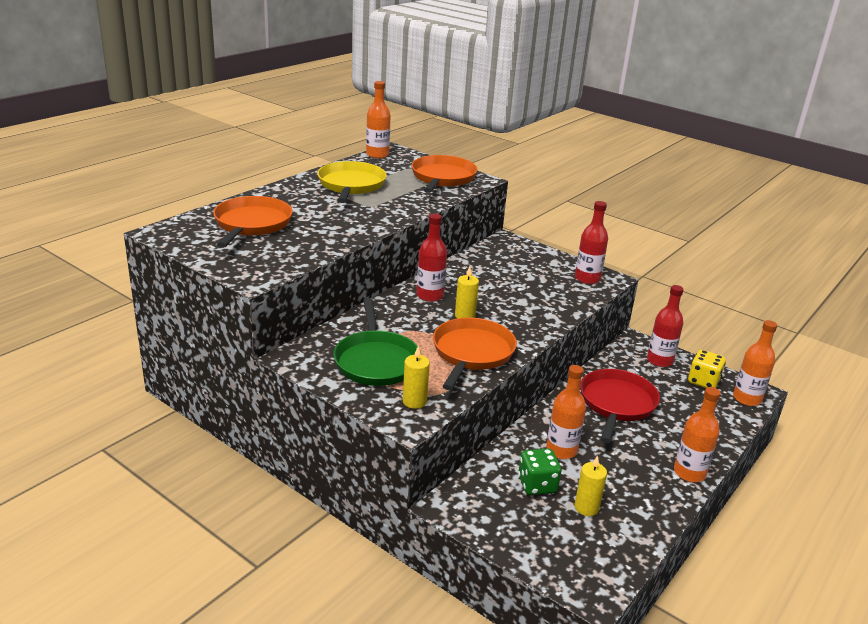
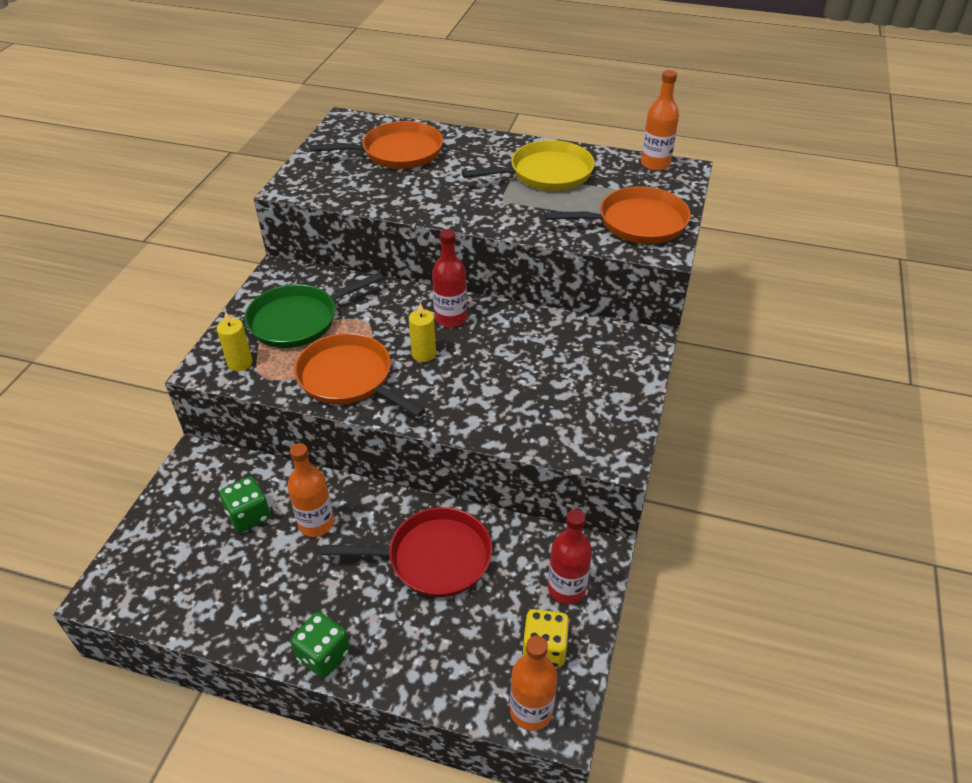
camera: 70 degrees right, 15 degrees up
(472, 353) = (349, 378): orange pan -> orange pan turned 135 degrees counterclockwise
(586, 507) = (226, 564): yellow candle -> none
(587, 279) = (598, 436): red bottle -> none
(689, 473) = (323, 655): orange bottle -> green dice

